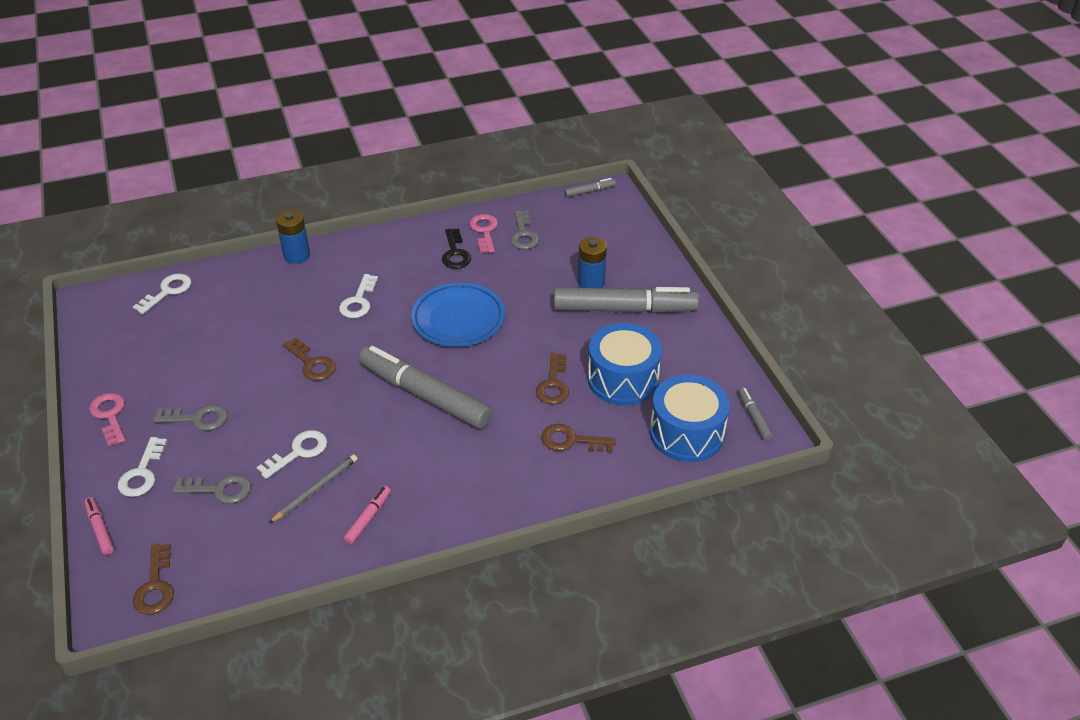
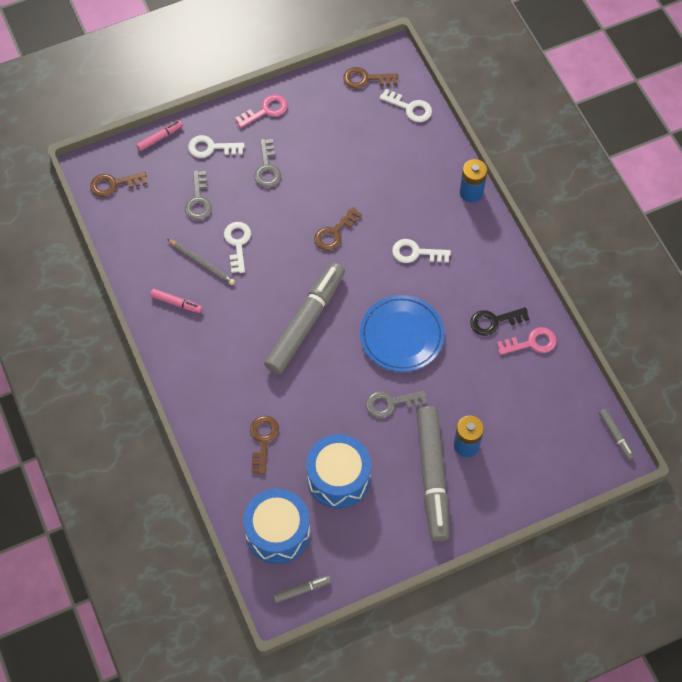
camera: 85 degrees right, 20 degrees up
(298, 452) = (237, 243): white key -> white key turned 135 degrees counterclockwise
(523, 234) = (532, 378): grey key -> grey key (391, 403)
(553, 384) = (327, 421): brown key -> brown key (366, 79)

